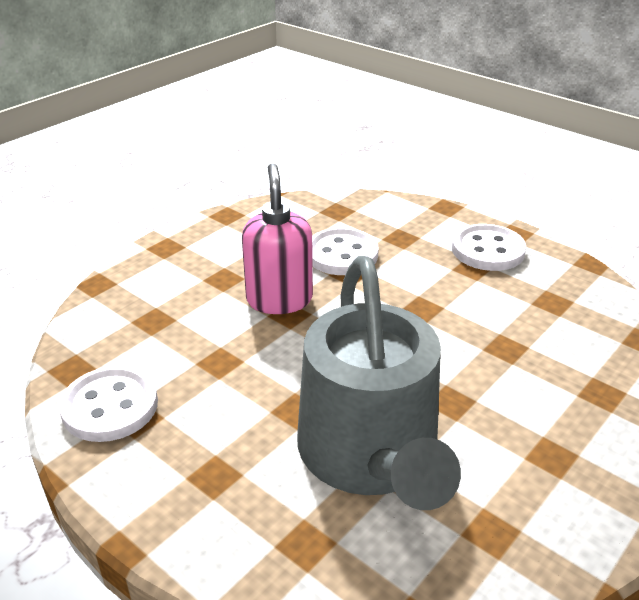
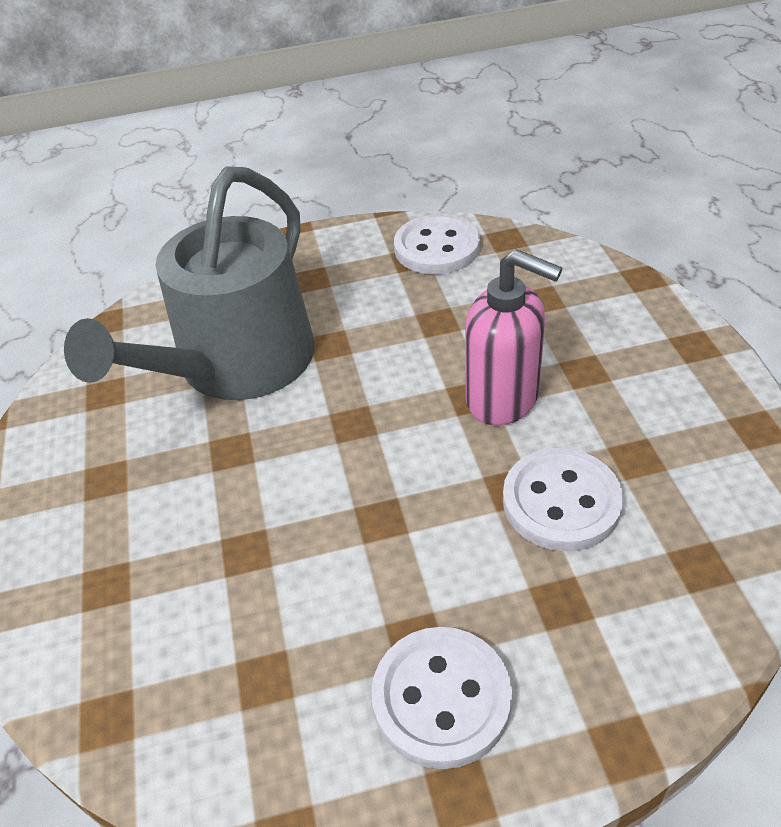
camera: 130 degrees right, 10 degrees up
(371, 455) = (236, 365): grey watering can -> grey watering can turned 90 degrees counterclockwise

